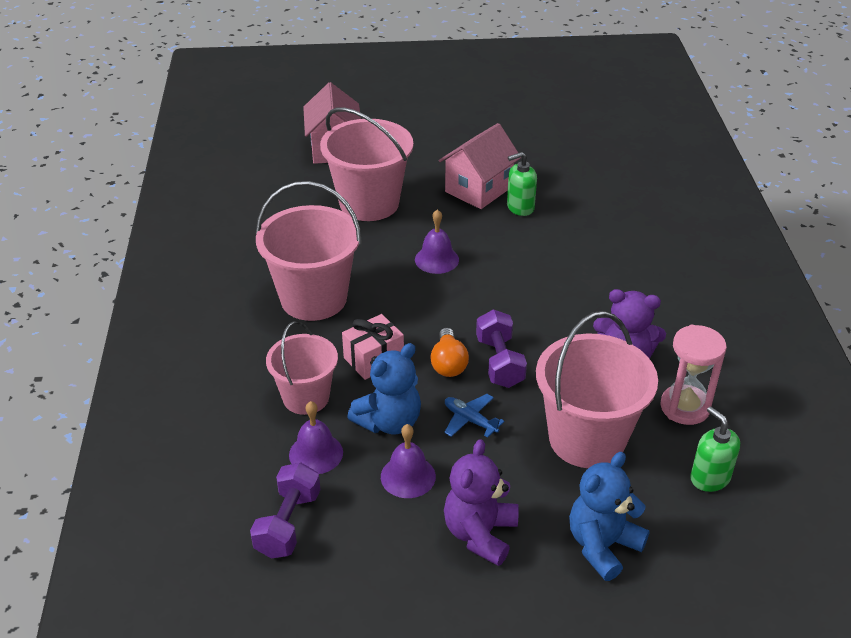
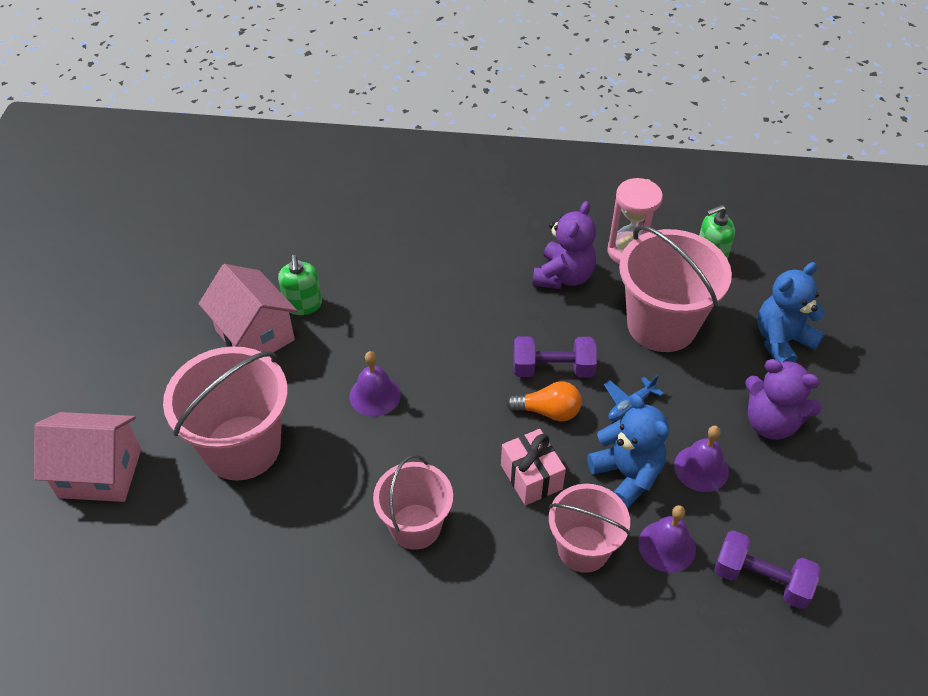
camera: 80 degrees left, 10 degrees up
(313, 298) = (415, 526): pink bucket -> pink bucket, size x0.63
(602, 546) = (781, 341): blue teddy bear -> blue teddy bear turned 90 degrees clockwise

